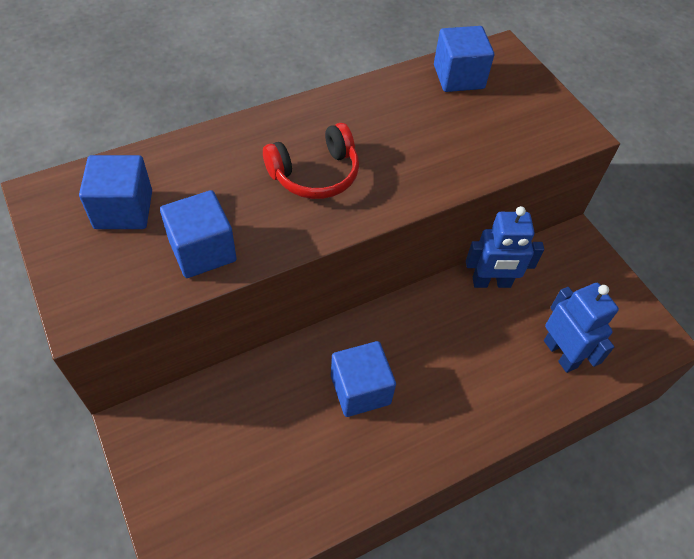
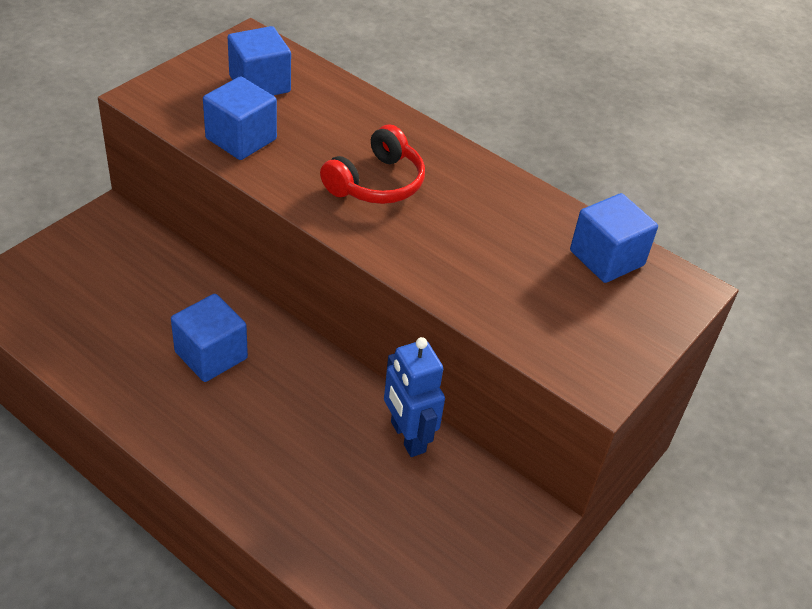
camera: 65 degrees right, 10 degrees down
(315, 174) = (376, 183): red headphones -> red headphones turned 90 degrees counterclockwise
(560, 353) = (341, 526): blue robot -> none

